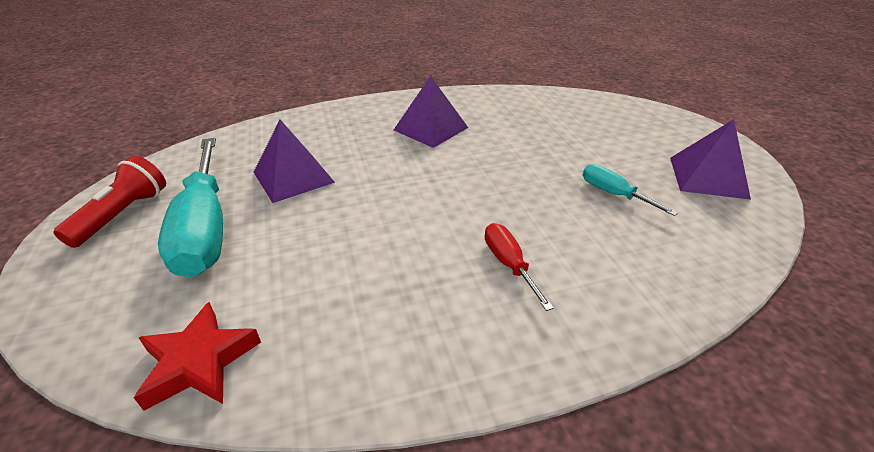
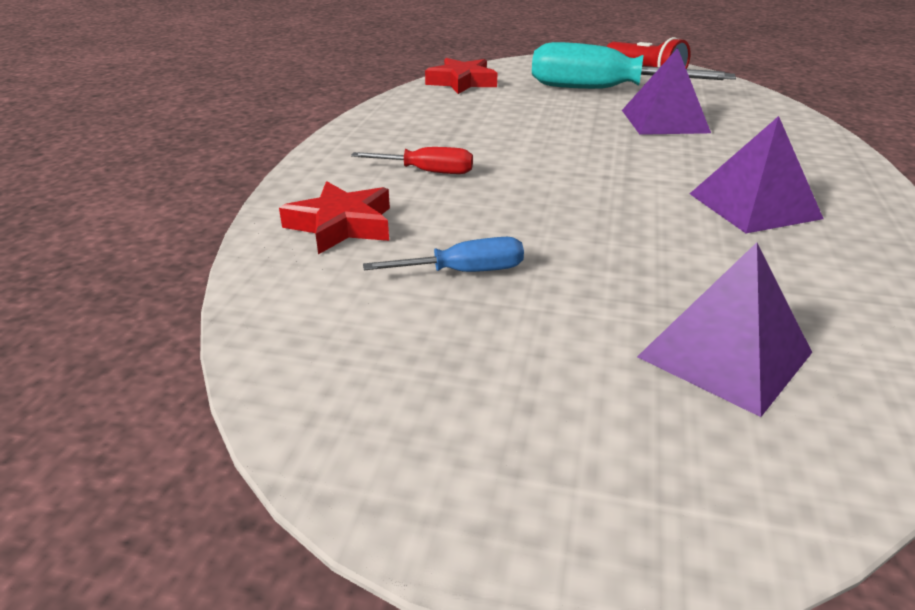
camera: 120 degrees right, 5 degrees down
(614, 194) = (464, 272): turquoise screwdriver -> blue screwdriver
(638, 267) = (341, 225): none -> red star
(708, 177) = (410, 390): purple pyramid -> purple pyramid (725, 354)

